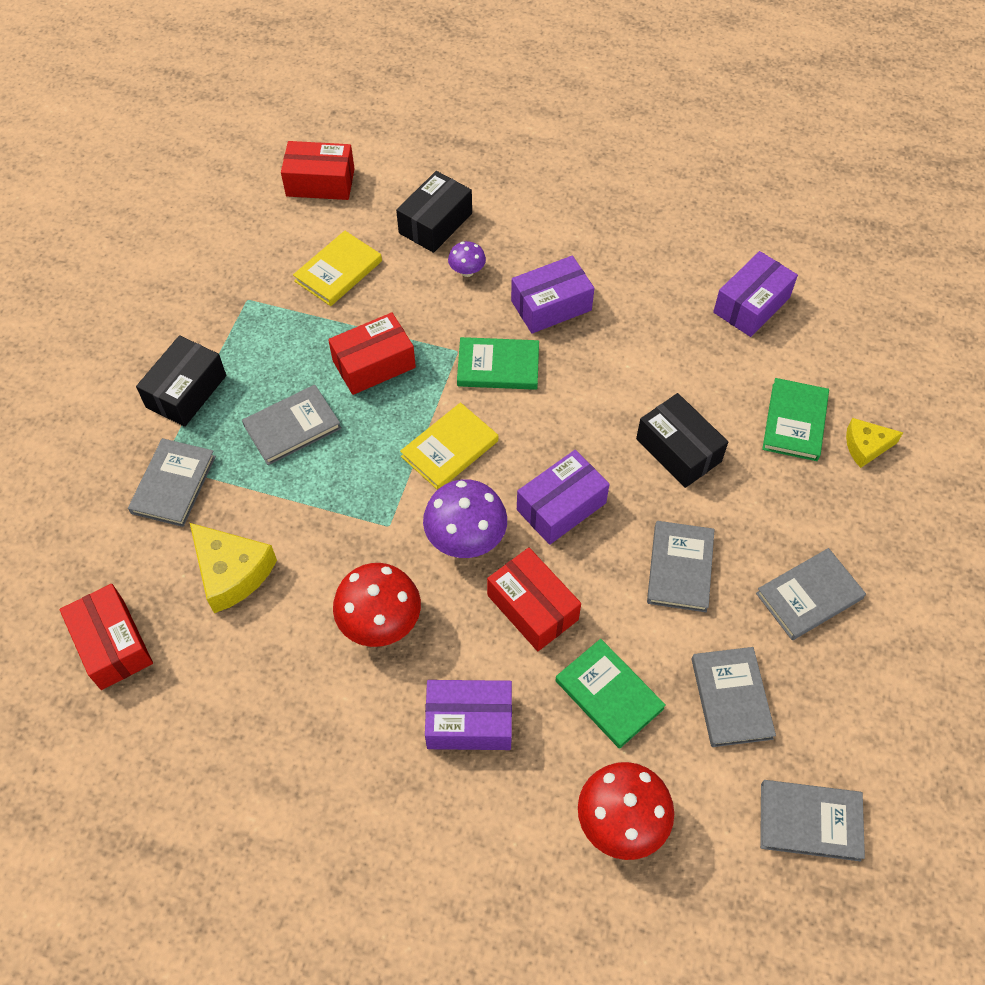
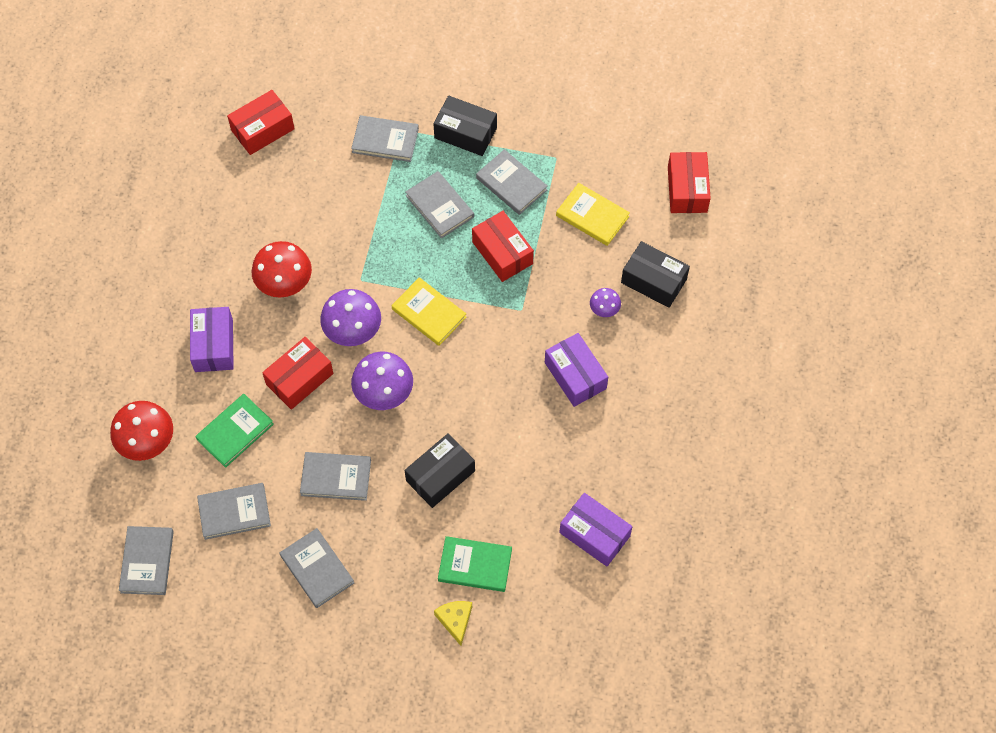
camera: 85 degrees right, 5 degrees up
(231, 572) = (318, 188): yellow cheese -> none
(275, 347) = (511, 184): none -> grey book
(498, 366) = (509, 340): green book -> none
(561, 506) = (384, 393): purple box -> purple mushroom

